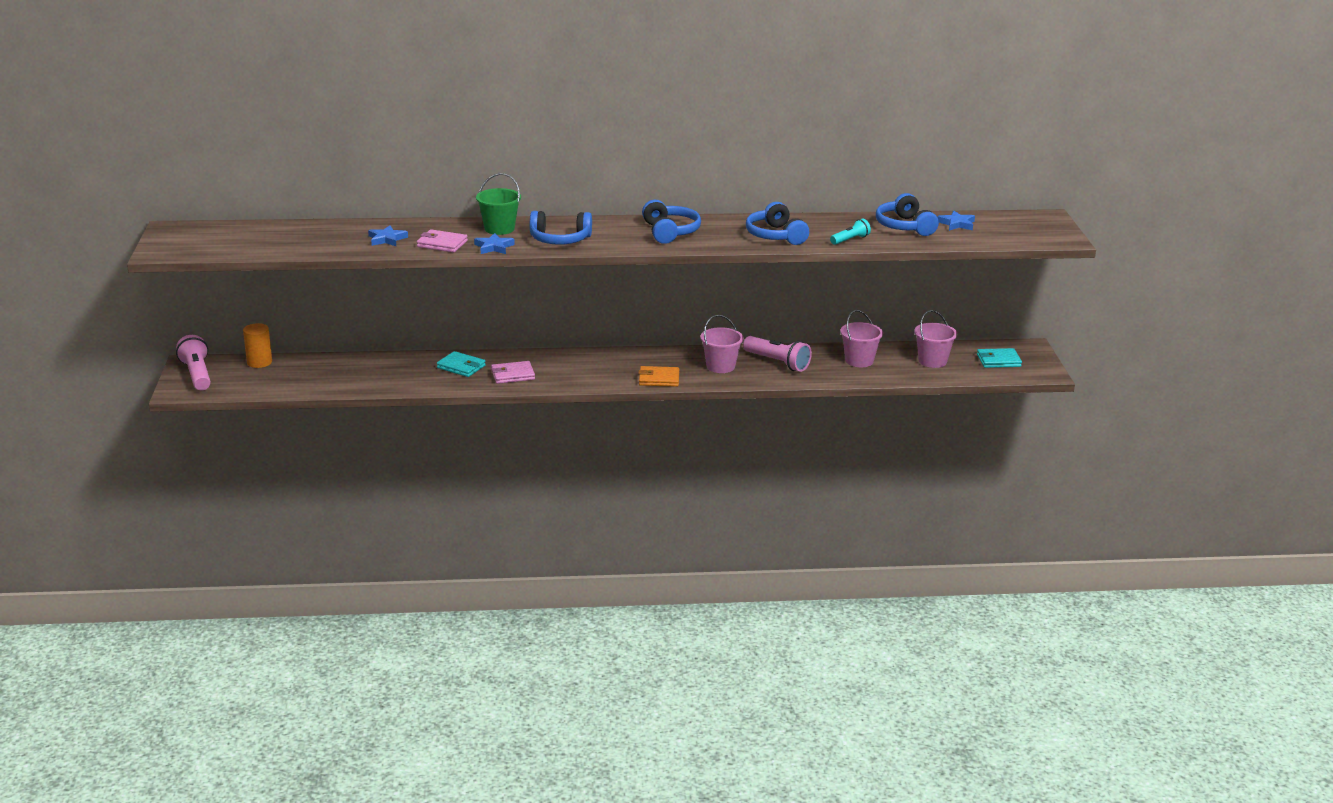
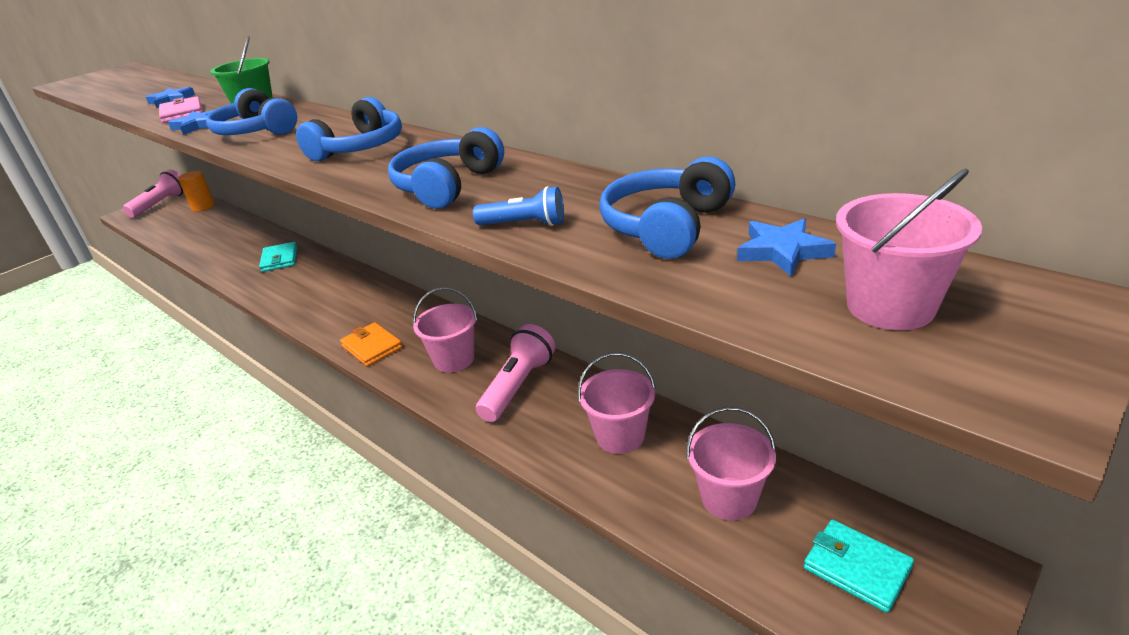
camera: 50 degrees right, 5 degrees up
(513, 375) = (289, 284): pink wallet -> none
(778, 363) = (518, 386): pink flashlight -> pink flashlight turned 150 degrees counterclockwise
(850, 240) = (525, 224): turquoise flashlight -> blue flashlight
(1010, 230) = (890, 306): none -> pink bucket

